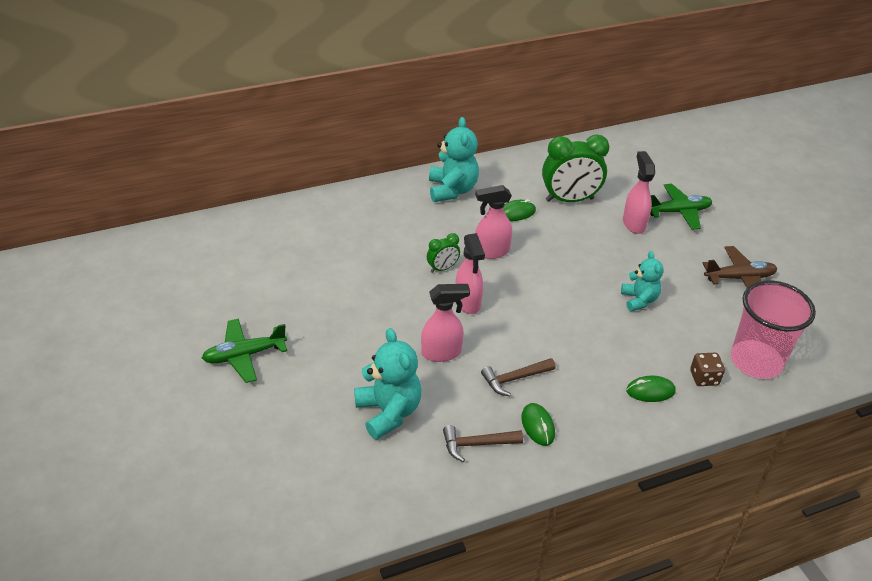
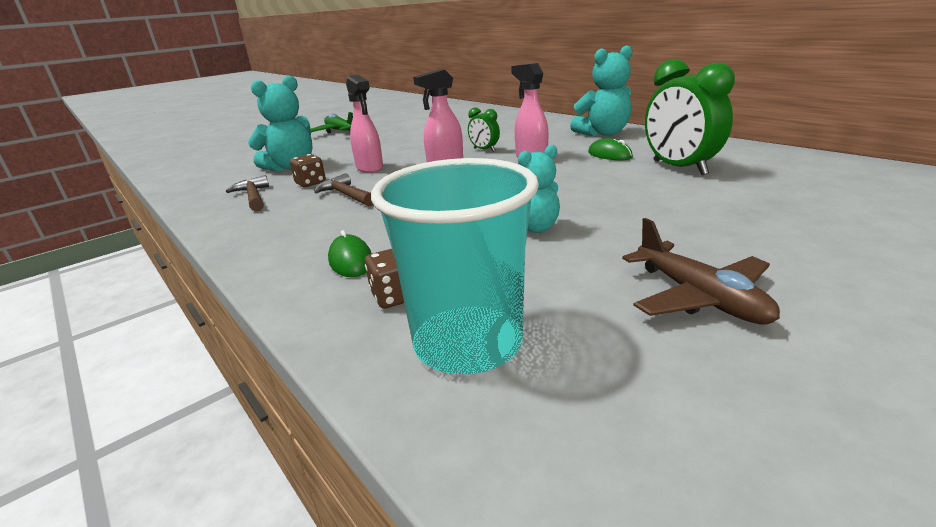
camera: 75 degrees right, 15 degrees down
(460, 400) = (310, 183): none -> brown dice
(538, 426) = (279, 214): green mouse -> none
(633, 223) = (697, 202): pink spray bottle -> none
(678, 212) = (790, 223): green plane -> none
(756, 361) = (468, 343): pink cup -> turquoise cup

